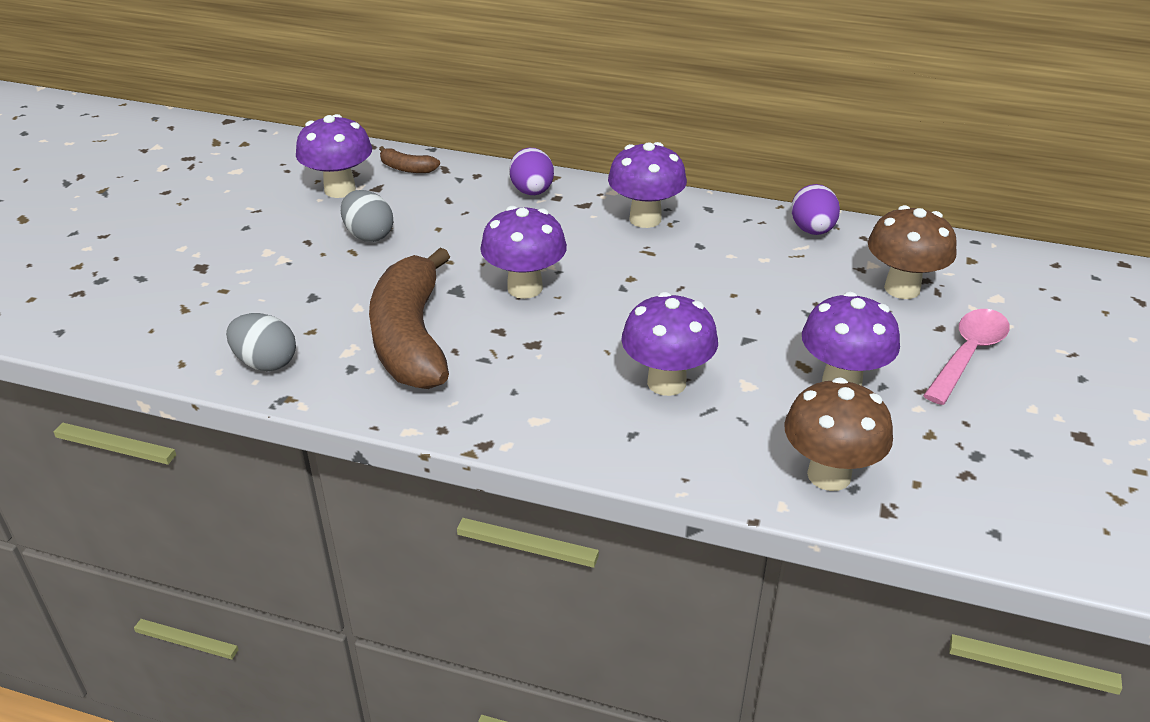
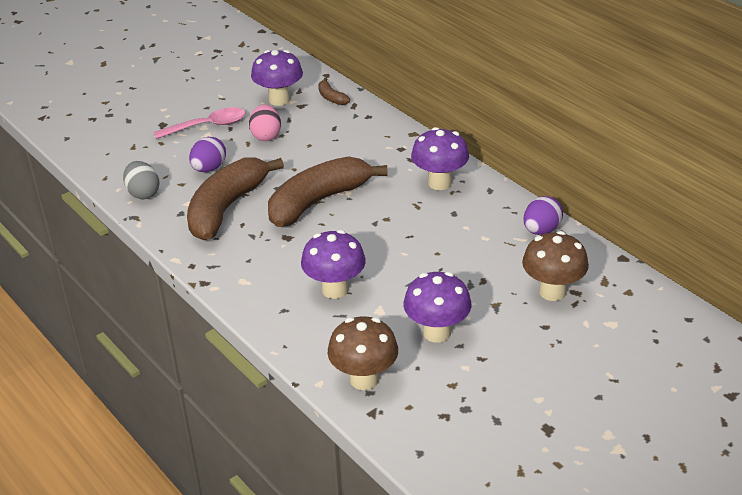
camera: 35 degrees right, 0 degrees up
(369, 235) = (266, 136): grey egg -> pink egg
(525, 288) = (318, 201): purple mushroom -> brown banana
(532, 192) = (389, 139): purple egg -> purple egg (209, 169)
(968, 354) = (541, 350): pink spoon -> pink spoon (208, 126)

